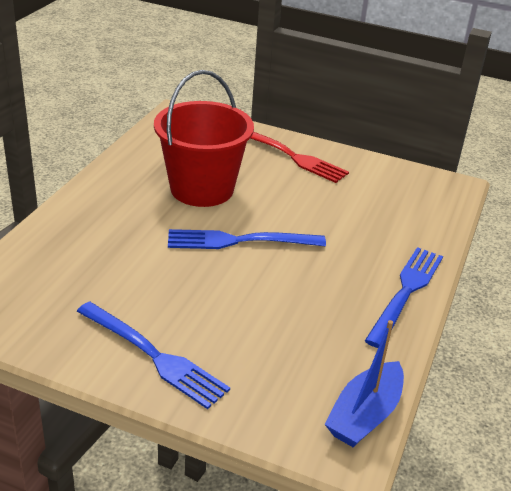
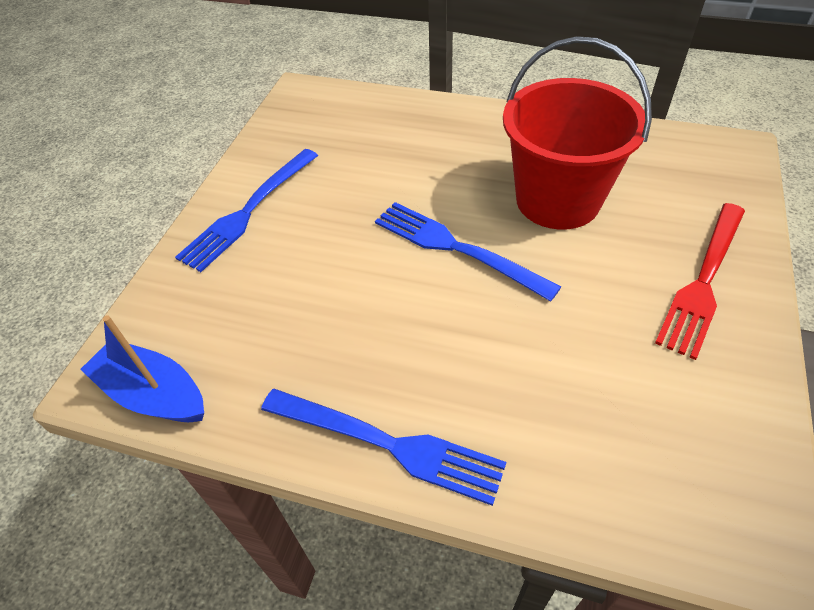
camera: 90 degrees right, 15 degrees up
(239, 241) = (456, 248): blue fork -> blue fork turned 45 degrees counterclockwise

